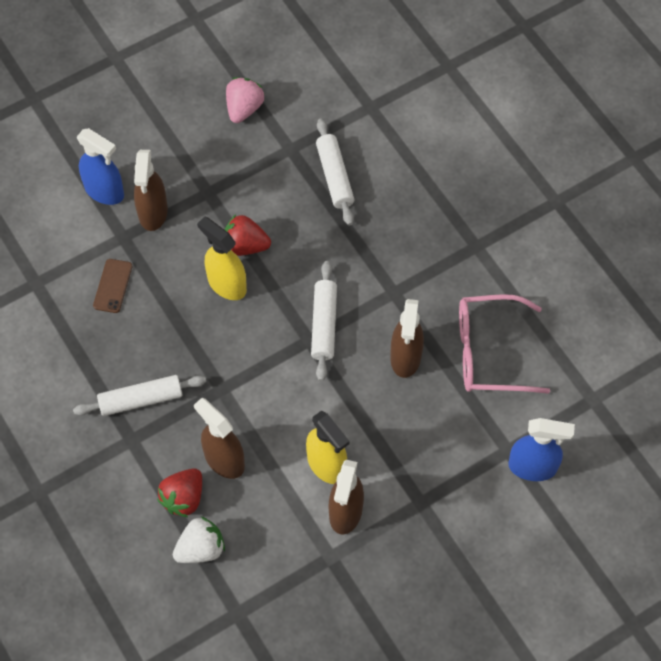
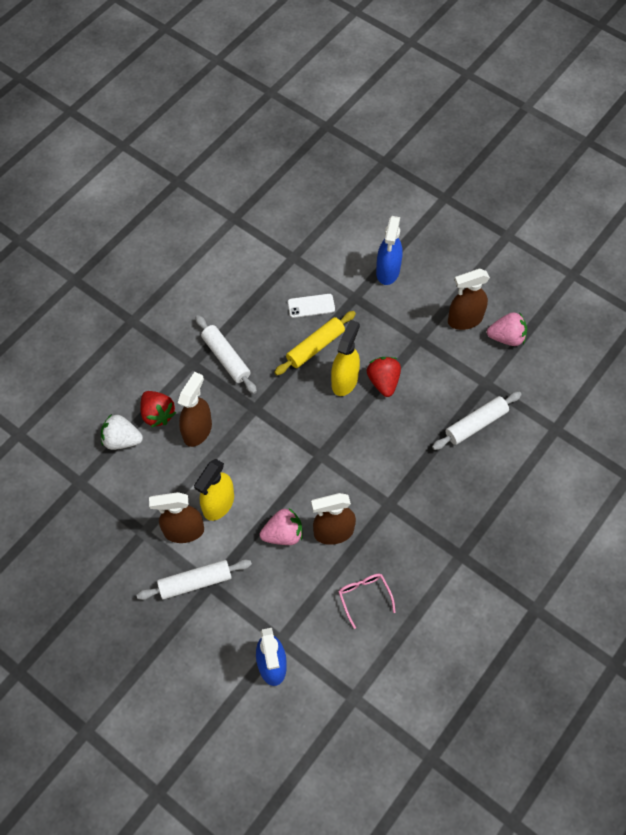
camera: 70 degrees right, 0 degrees up
(113, 286) = (311, 306): brown phone -> white phone
(153, 213) = (384, 309): brown spray bottle -> brown spray bottle (464, 320)
(169, 299) = (315, 347): none -> yellow rolling pin
(183, 498) = (157, 414): red strawberry -> red strawberry turned 135 degrees counterclockwise
(201, 549) = (122, 440): white strawberry -> white strawberry turned 150 degrees clockwise
(324, 325) = (338, 461): white rolling pin -> white rolling pin (195, 582)
(389, 408) = (283, 534): none -> pink strawberry
(489, 352) = (364, 596): pink glasses -> pink glasses, size x0.53

